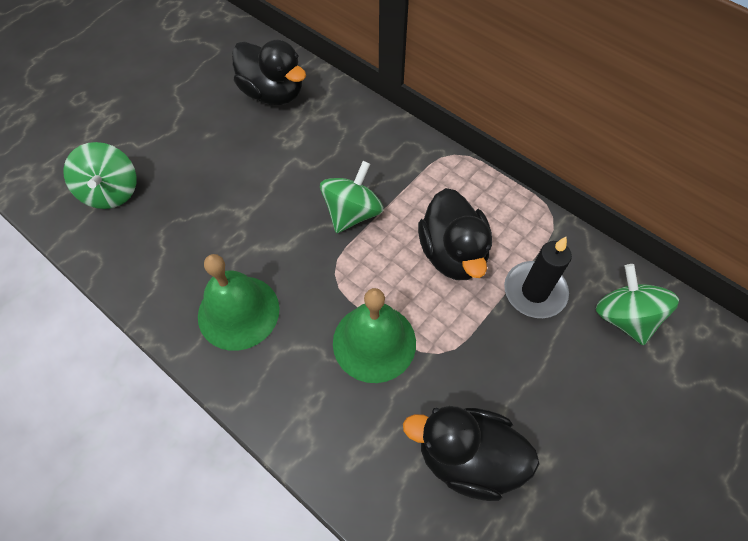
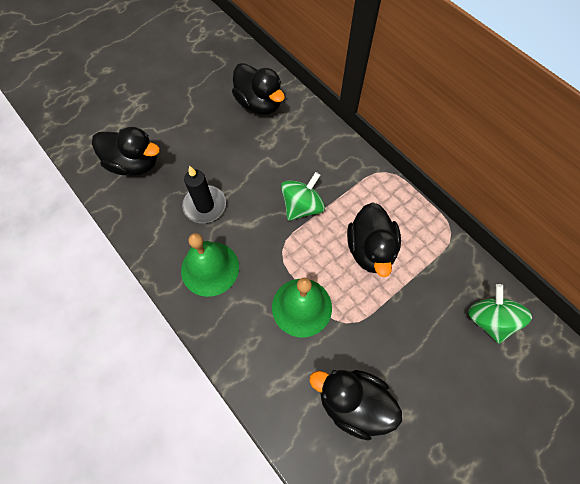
camera: 10 degrees right, 5 degrees up
(111, 192) = (134, 164): green spinning top -> black duck
(534, 291) = (425, 288): black candle -> black candle (205, 205)

